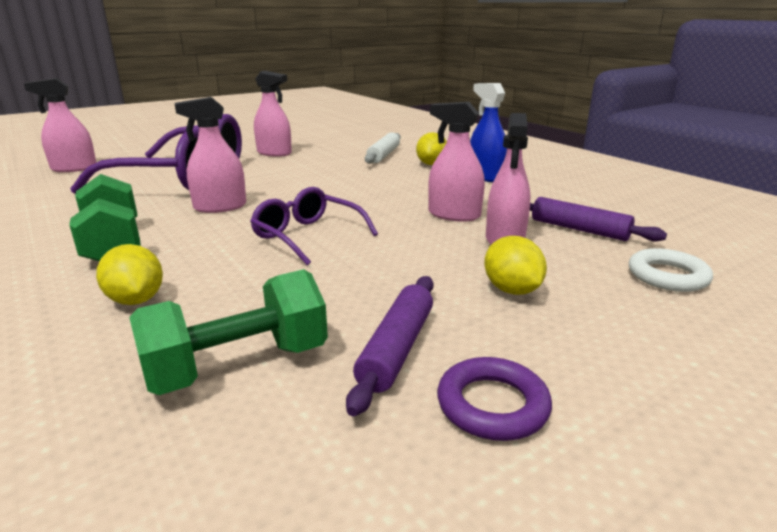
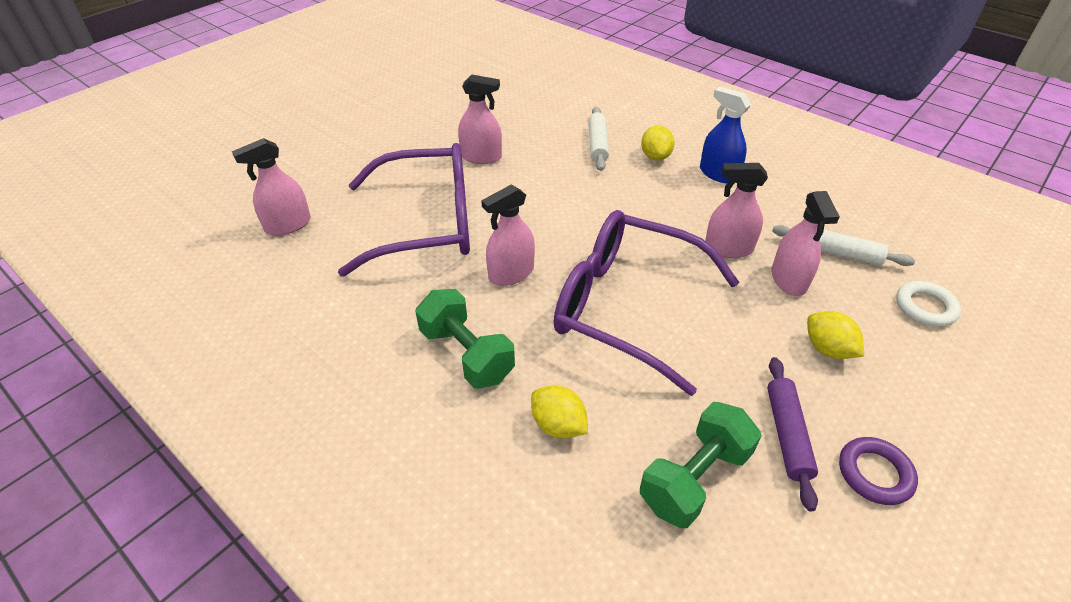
camera: 15 degrees left, 20 degrees up
(307, 236) = (626, 306): purple glasses -> purple glasses, size x1.90
(579, 229) = (837, 253): purple rolling pin -> white rolling pin

